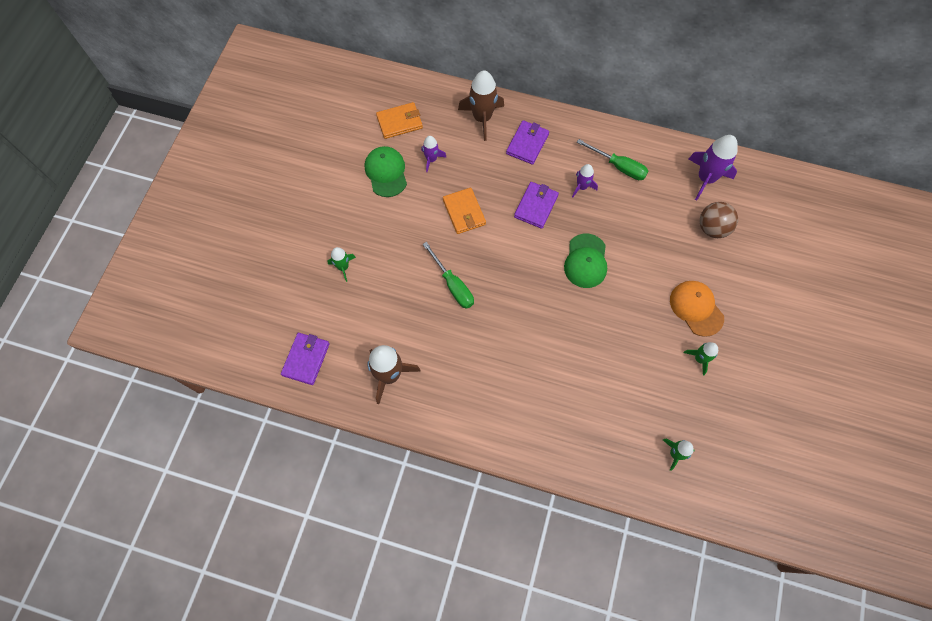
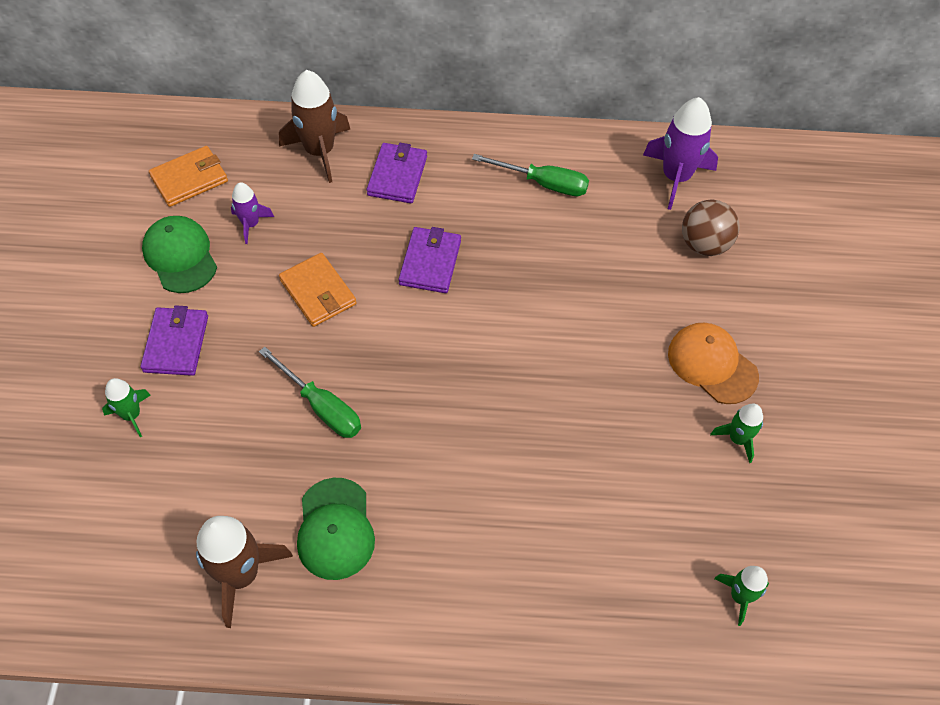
camera: 15 degrees left, 10 degrees down
(306, 359) = (89, 580): purple wallet -> purple wallet (176, 343)
(582, 187) = (494, 222): purple rocket -> none
(586, 261) = (526, 328): green cap -> green cap (335, 529)

